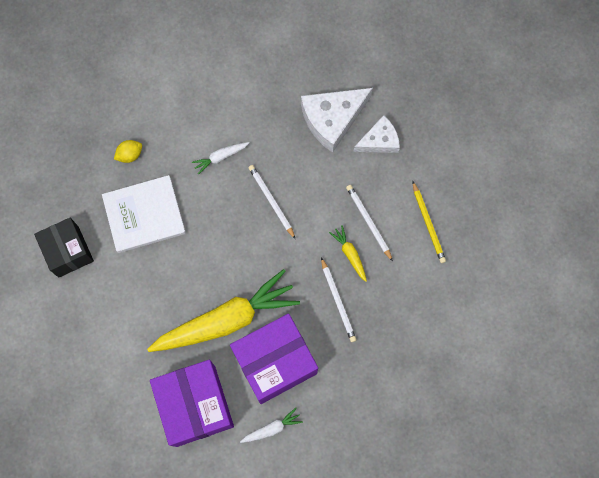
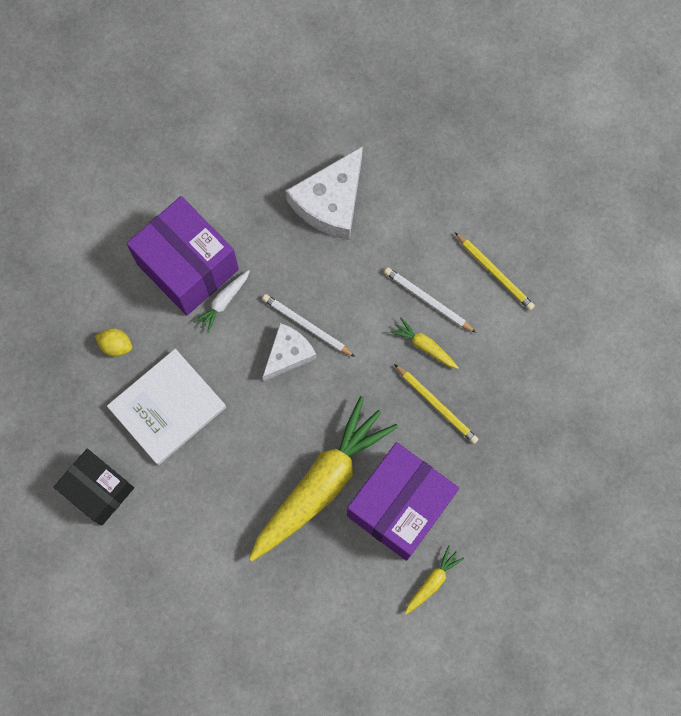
camera: 25 degrees left, 0 degrees up
(130, 155) = (116, 346): yellow lemon -> yellow lemon turned 75 degrees clockwise
(195, 405) = (334, 597): purple box -> purple box (188, 266)
(272, 428) = (432, 582): white carrot -> yellow carrot
(338, 301) = (436, 404): white pencil -> yellow pencil
(379, 141) = (395, 203): white cheese -> white cheese (288, 354)

